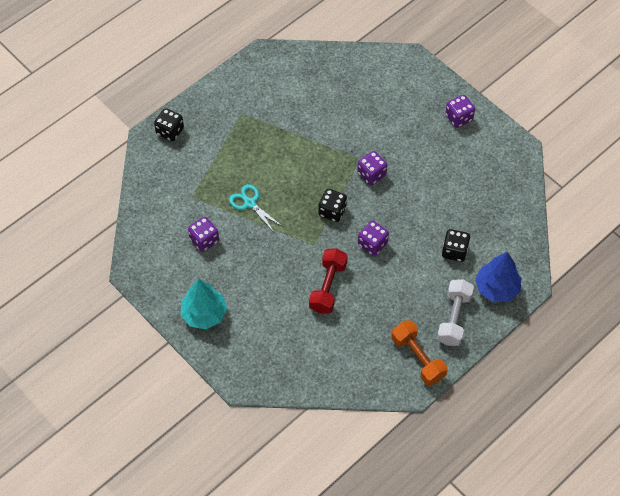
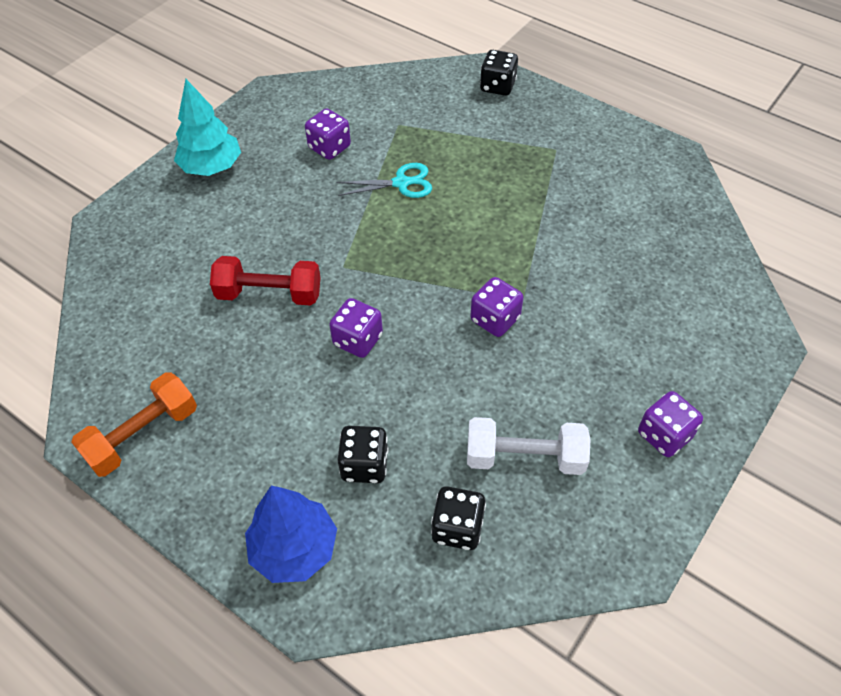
camera: 80 degrees right, 5 degrees down
(250, 203) = (401, 183): turquoise scissors -> turquoise scissors turned 45 degrees clockwise
(332, 211) = (409, 279): black dice -> black dice (457, 528)
(453, 318) = (224, 481): white dumbbell -> white dumbbell (524, 457)

